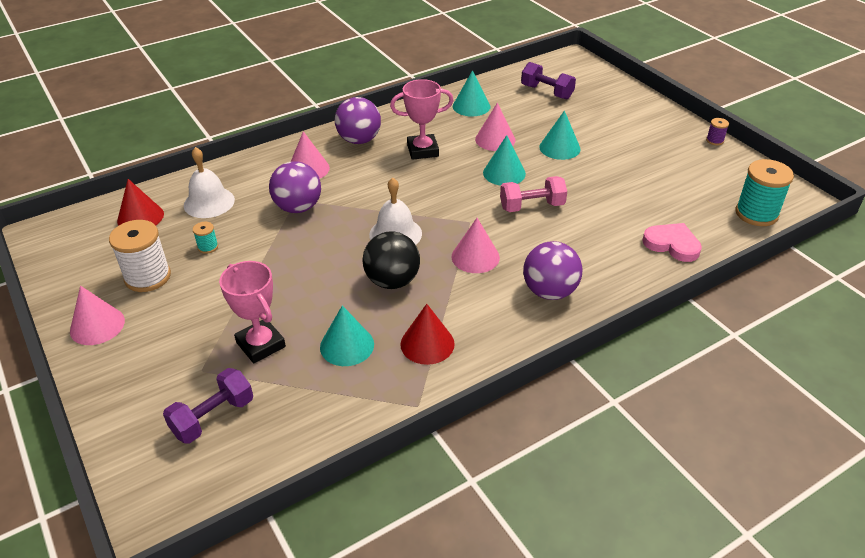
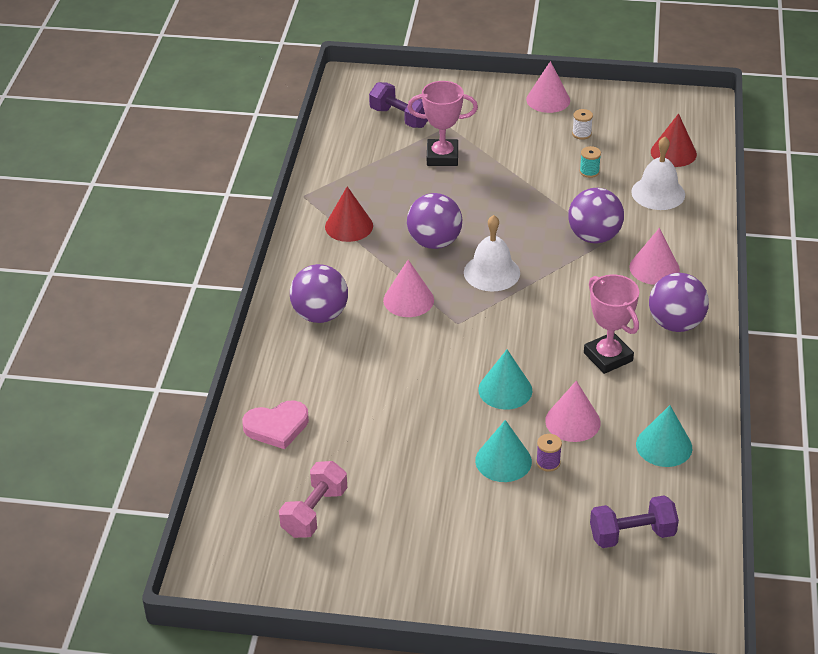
camera: 130 degrees right, 0 degrees up
(148, 277) = (581, 134): white spool -> white spool, size x0.47
(213, 417) = (400, 117): purple dumbbell -> purple dumbbell turned 45 degrees counterclockwise
(347, 345) = (394, 191): turquoise cone -> none
(392, 281) = (434, 242): black ball -> purple ball
(422, 150) = (608, 357): pink trophy -> pink trophy turned 60 degrees counterclockwise
(532, 206) = (433, 375): pink dumbbell -> pink dumbbell (314, 512)
(715, 140) = (372, 604): purple spool -> purple spool (548, 463)
(756, 214) = (237, 522): turquoise spool -> none

